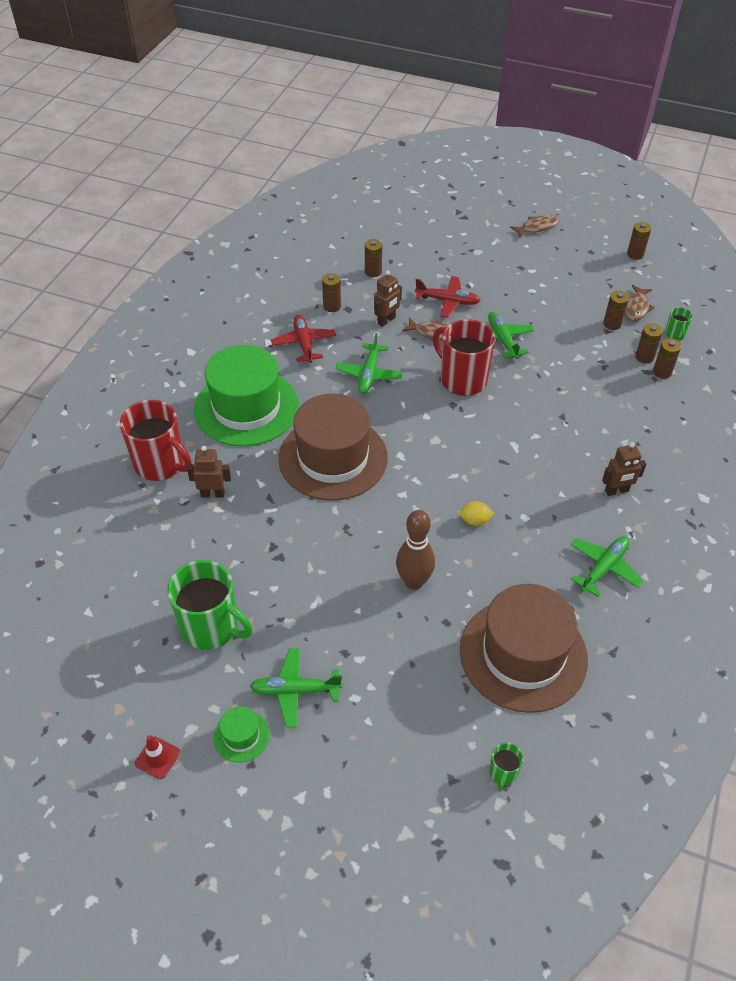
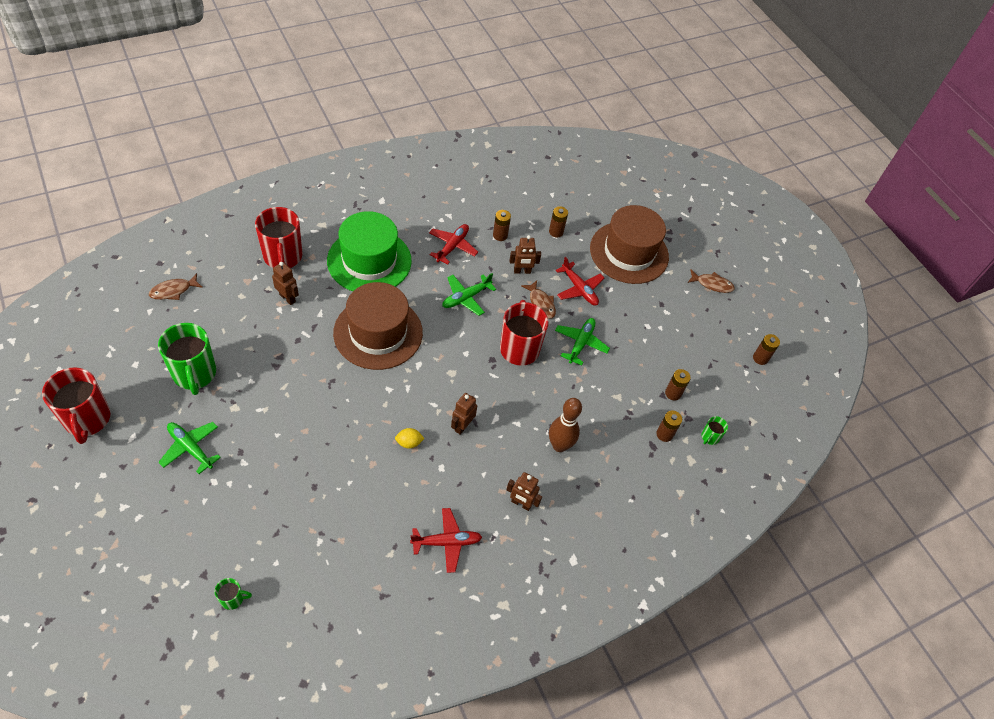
camera: 35 degrees right, 5 degrees up
(157, 758) = (87, 419): red traffic cone -> red mug
(241, 736) = (136, 446): green hat -> none
(414, 582) = (327, 446): brown bowling pin -> brown bowling pin (559, 445)
(475, 520) = (409, 443): yellow lemon -> yellow lemon turned 45 degrees counterclockwise
(498, 472) = (462, 426): none -> brown robot
(503, 773) = (233, 599): green mug -> green mug turned 150 degrees counterclockwise
(523, 654) = (331, 546): brown hat -> brown hat (629, 252)
(604, 567) = (447, 542): green plane -> red plane
(636, 308) = (707, 396): brown fish -> brown fish (173, 291)
(662, 372) = (662, 454): brown battery -> none

